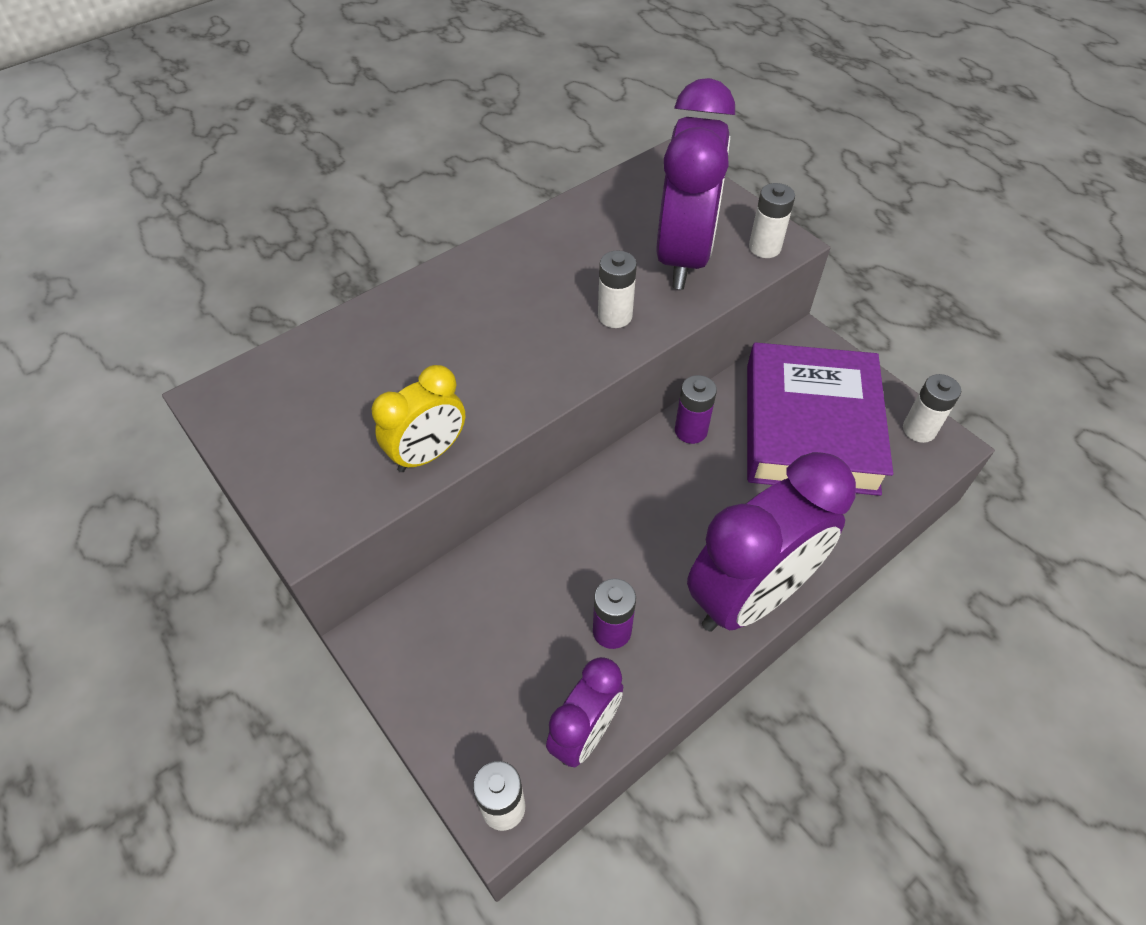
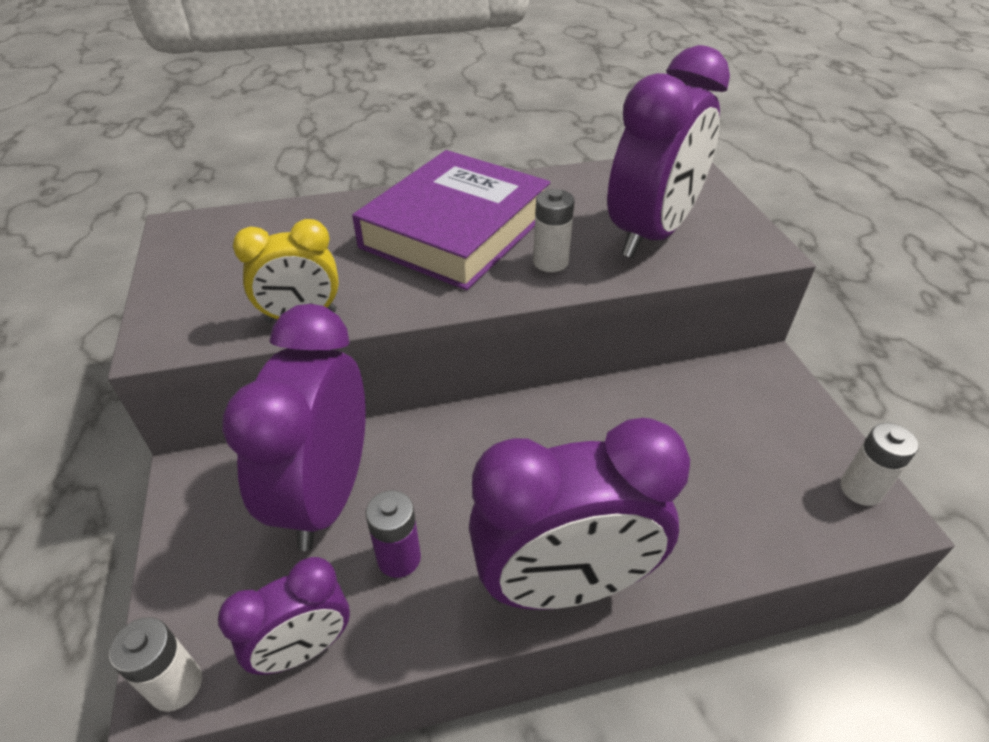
camera: 25 degrees right, 10 degrees down
(514, 605) = (326, 495): none -> purple clock
(691, 431) = (596, 404): purple battery -> none
(764, 248) = (740, 248): white battery -> none
(810, 427) = (728, 443): purple book -> purple book (455, 230)

